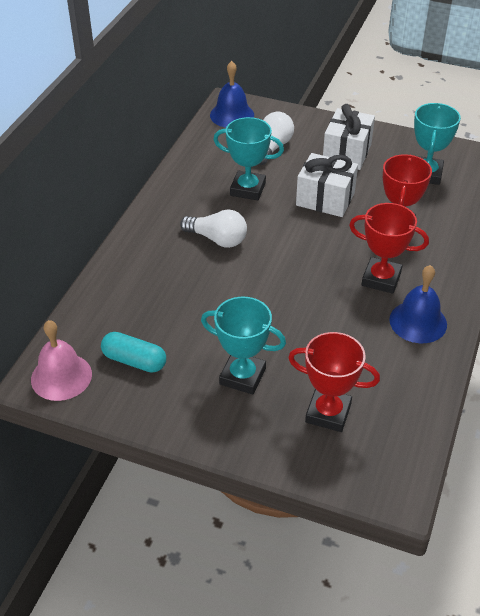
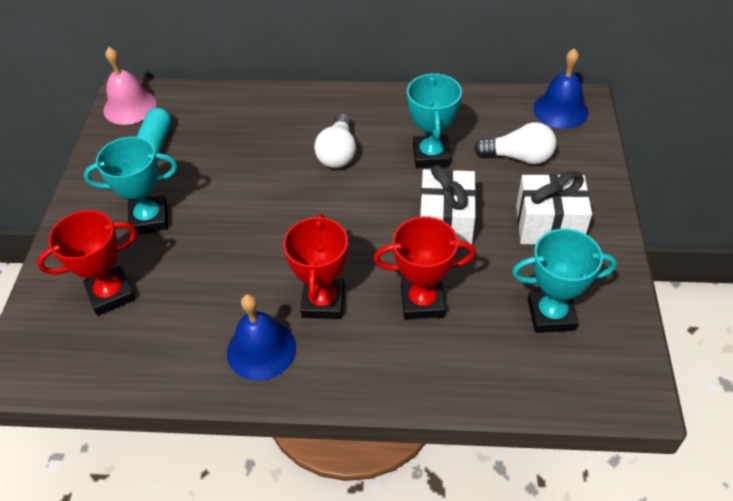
camera: 75 degrees right, 5 degrees up
(242, 376) = (149, 219): turquoise trophy -> turquoise trophy turned 75 degrees clockwise
(328, 413) = (111, 294): red trophy -> red trophy turned 60 degrees clockwise

